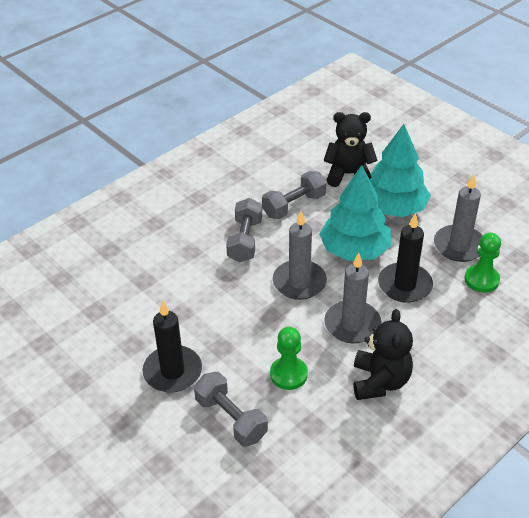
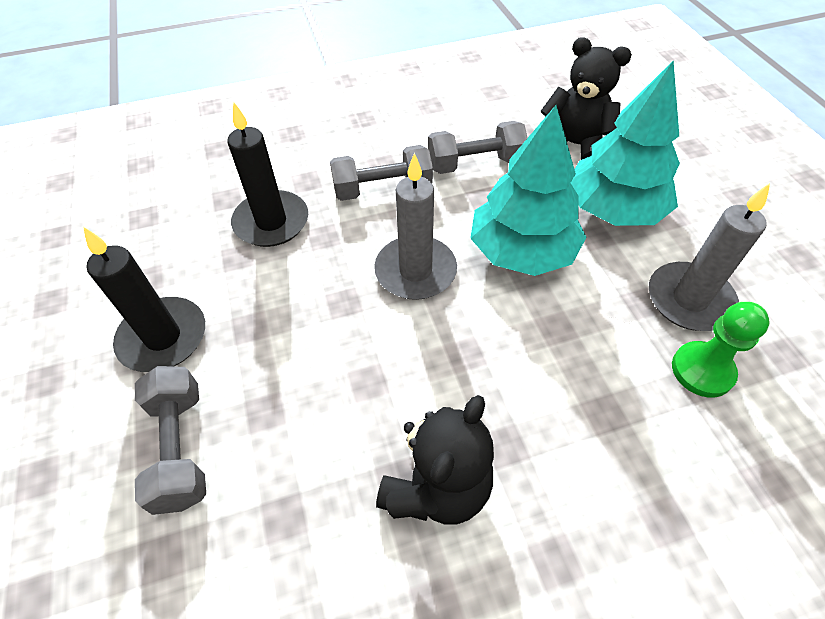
camera: 25 degrees right, 10 degrees up
(245, 240) = (382, 189): grey dumbbell -> grey dumbbell turned 45 degrees clockwise
(288, 374) = (308, 410): green pawn -> none
(352, 324) = (451, 366): grey candle -> none
(404, 285) = (568, 332): black candle -> black candle (271, 222)

